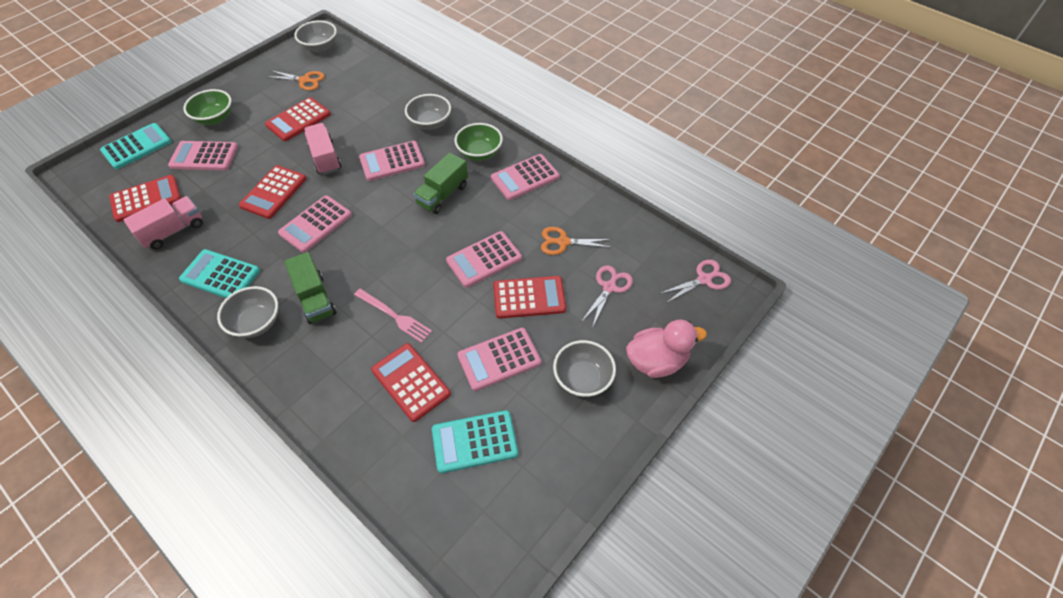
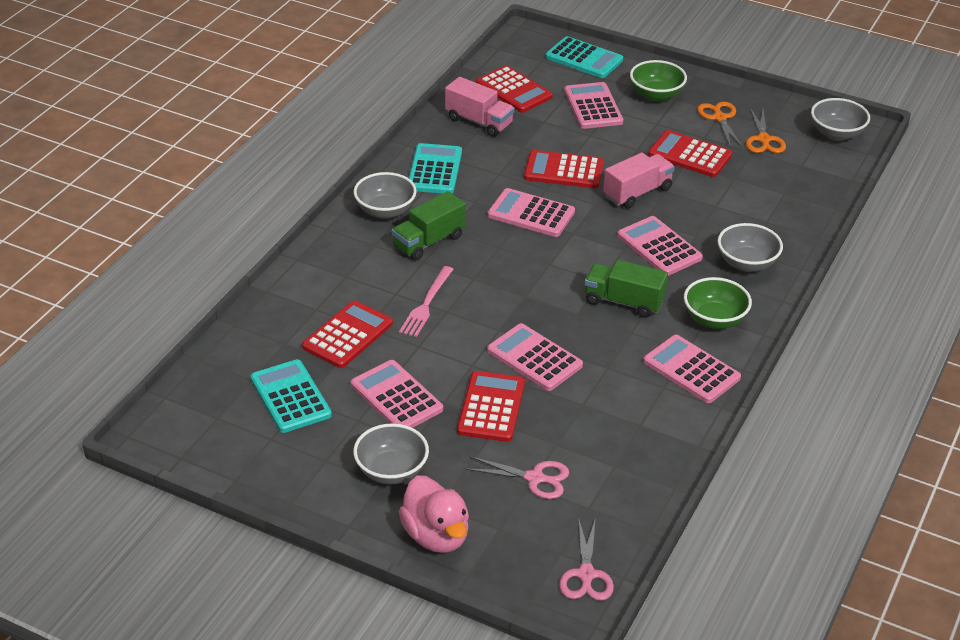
camera: 75 degrees right, 15 degrees down
(529, 297) = (491, 407): red calculator -> red calculator turned 150 degrees counterclockwise
(563, 242) = (592, 424): orange scissors -> orange scissors (719, 118)
(704, 279) = (586, 575): pink scissors -> pink scissors turned 45 degrees clockwise

